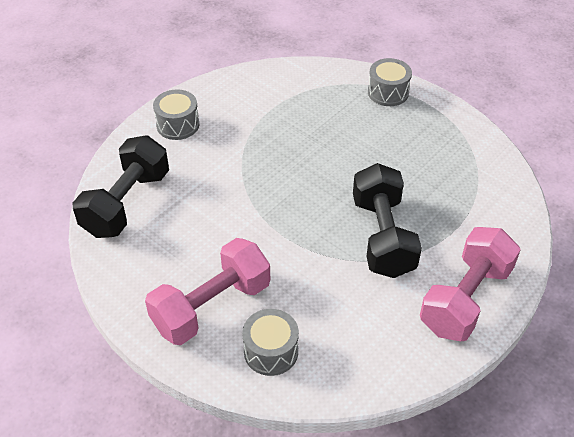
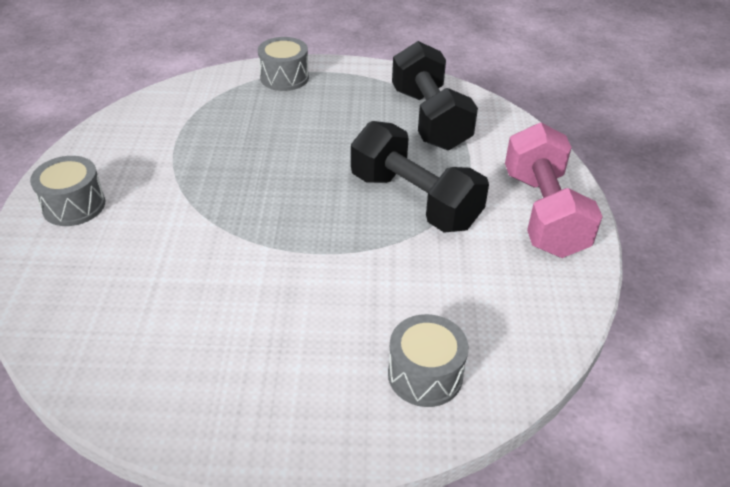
camera: 40 degrees left, 5 degrees down
(127, 203) = (87, 321): black dumbbell -> black dumbbell (430, 119)
(211, 307) = (311, 371): pink dumbbell -> none

